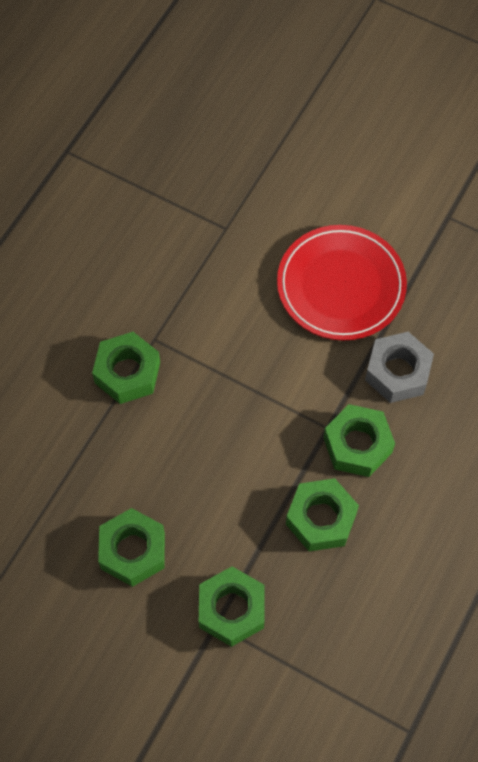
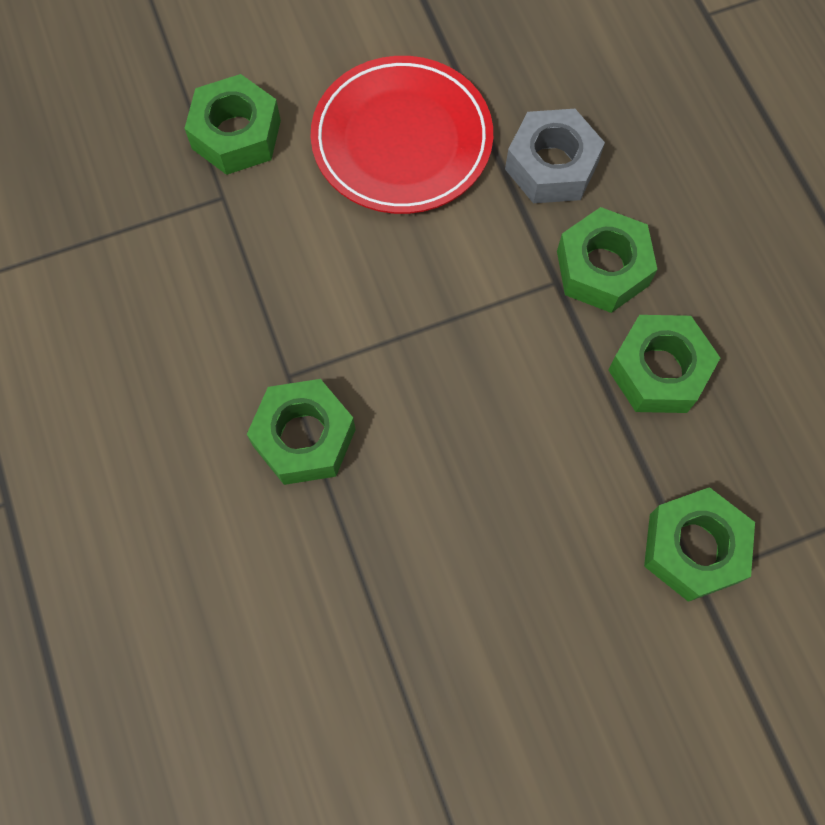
camera: 50 degrees left, 5 degrees up
(133, 551) = (534, 604): green nut -> green nut (236, 134)

